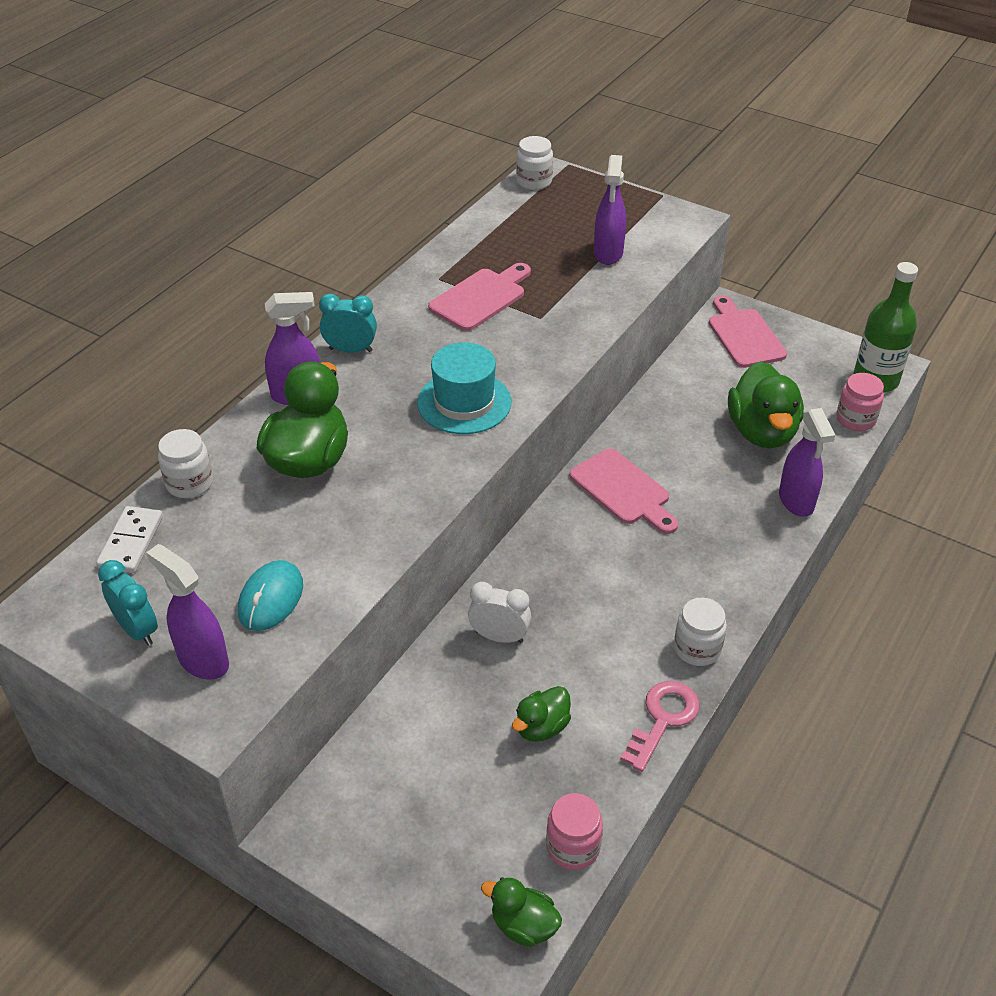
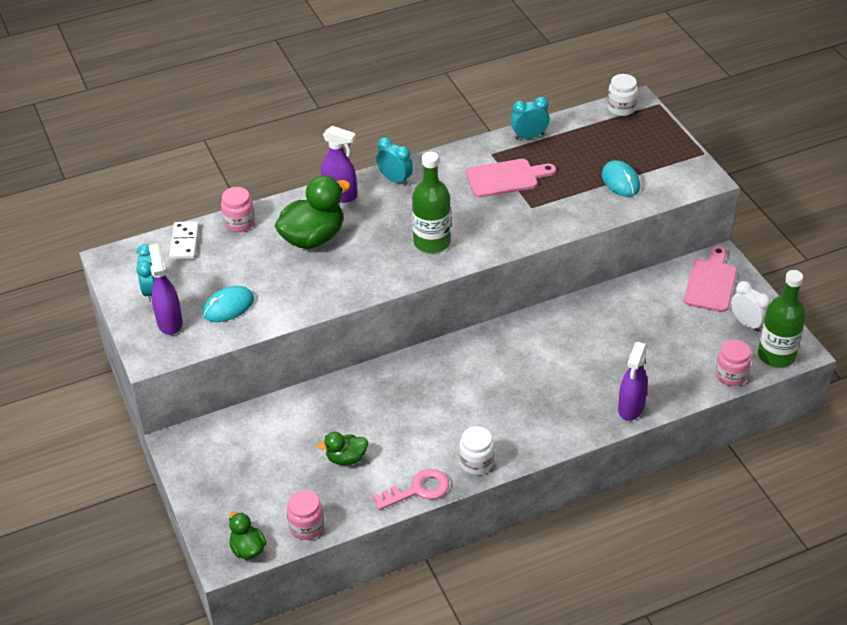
camera: 35 degrees right, 0 degrees up
(131, 542) = (184, 242): white domino -> white domino turned 45 degrees counterclockwise
(190, 483) = (239, 223): white jar -> pink jar
(463, 245) = (529, 136): none -> turquoise clock
(464, 402) = (432, 242): turquoise hat -> green bottle
(499, 637) = (367, 398): white clock -> white clock (747, 324)
(608, 253) = (620, 181): purple spray bottle -> turquoise mouse
(623, 490) = (523, 348): pink cutting board -> none
(762, 432) = (654, 353): green duck -> none

